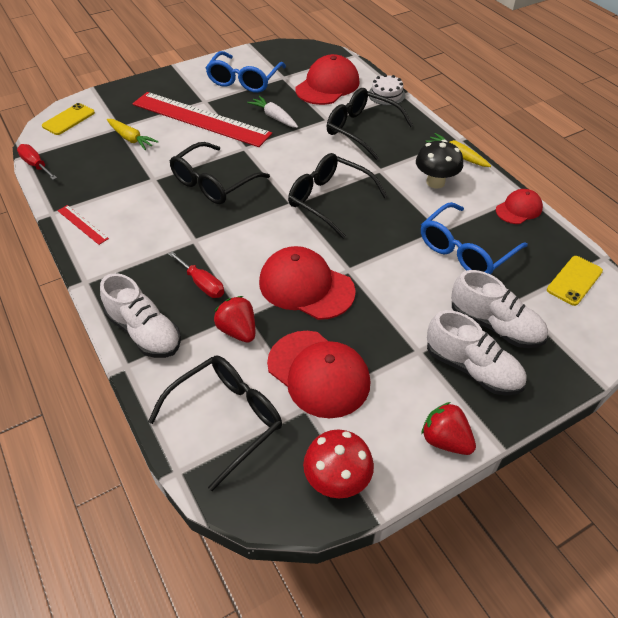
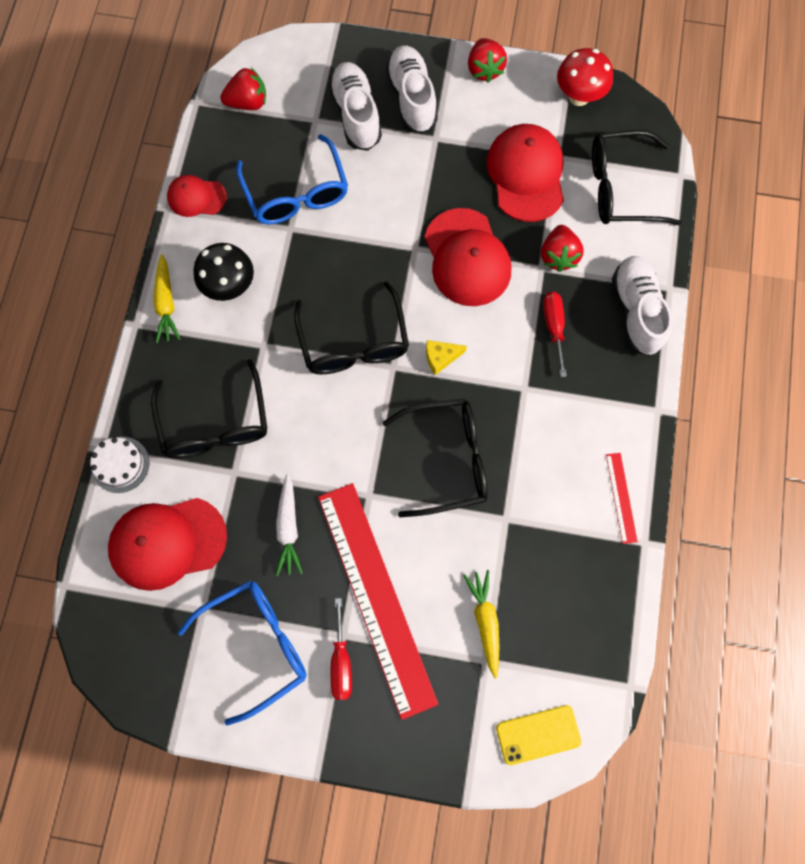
camera: 140 degrees left, 25 degrees up
(36, 165) = (624, 654): red screwdriver -> red screwdriver (341, 661)
(266, 224) = (441, 357): none -> yellow cheese
(466, 250) = (296, 192): blue glasses -> blue glasses turned 75 degrees clockwise
(574, 280) = (248, 103): yellow phone -> red strawberry

